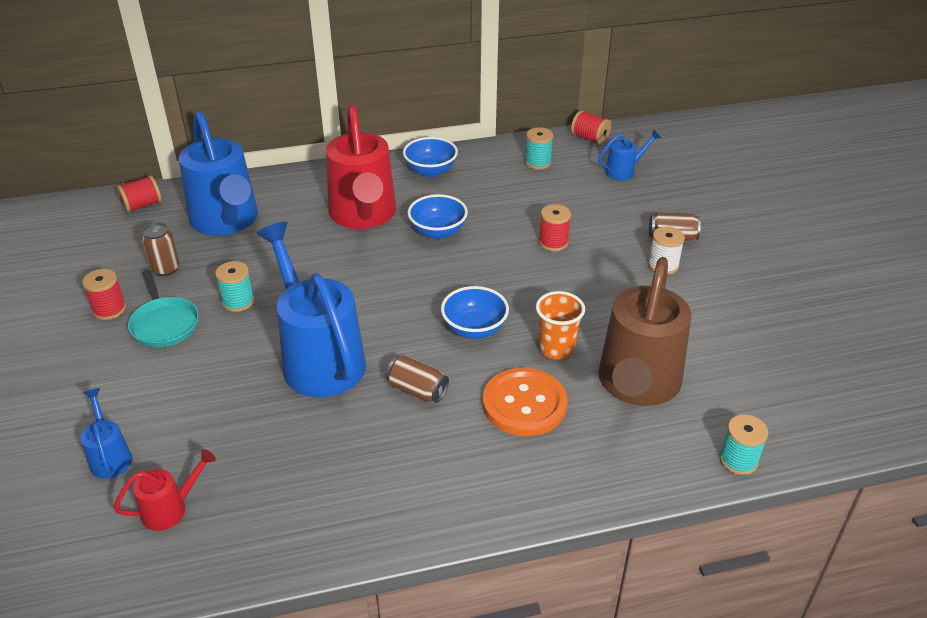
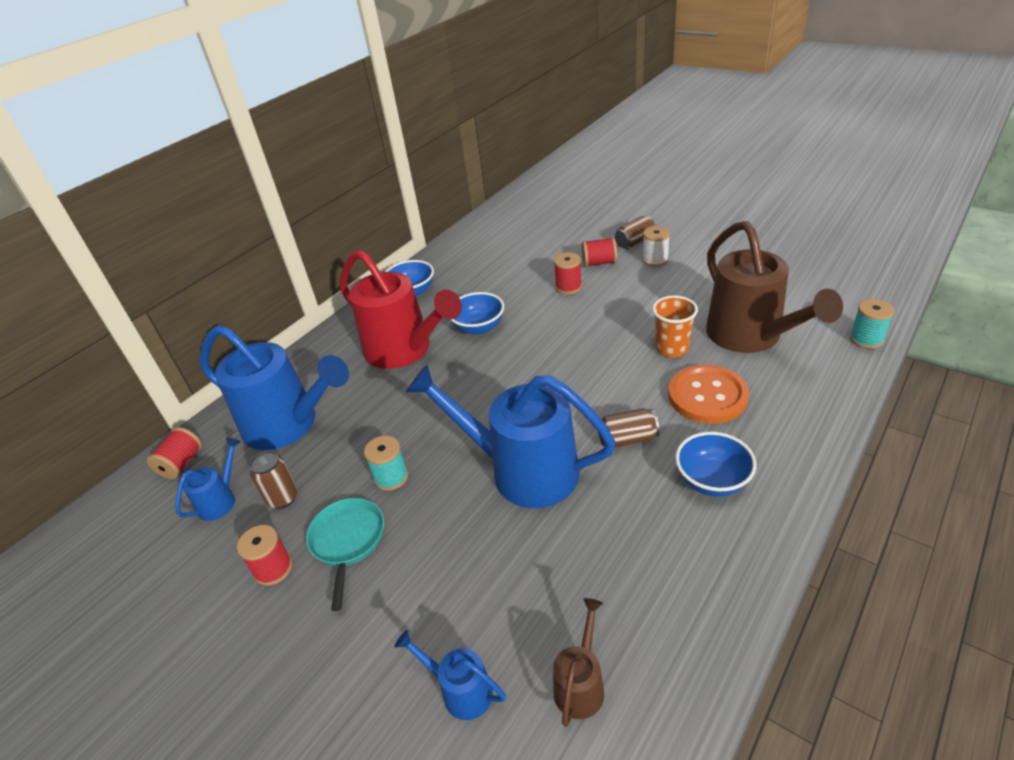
camera: 35 degrees left, 0 degrees up
(164, 324) = (348, 541): turquoise pan -> turquoise pan turned 120 degrees counterclockwise
(171, 509) = (581, 683): red watering can -> brown watering can
(474, 329) = (602, 372): blue bowl -> blue bowl (712, 480)
(538, 162) = (482, 246): turquoise spool -> none
(590, 138) = (495, 214): red spool -> red spool (599, 263)
(624, 171) = (547, 221): blue watering can -> blue watering can (221, 500)

